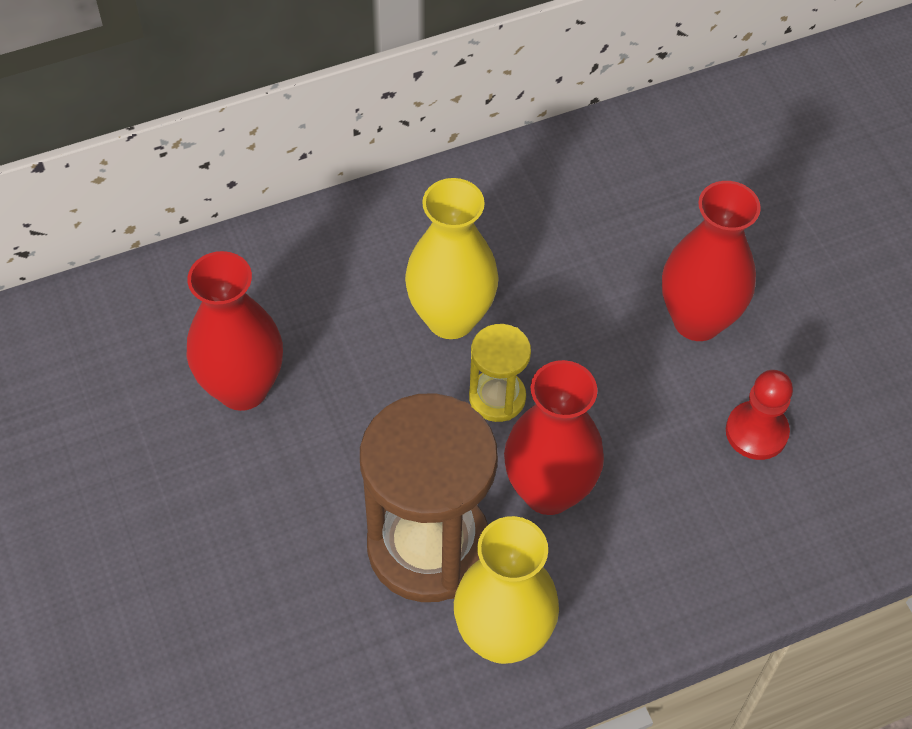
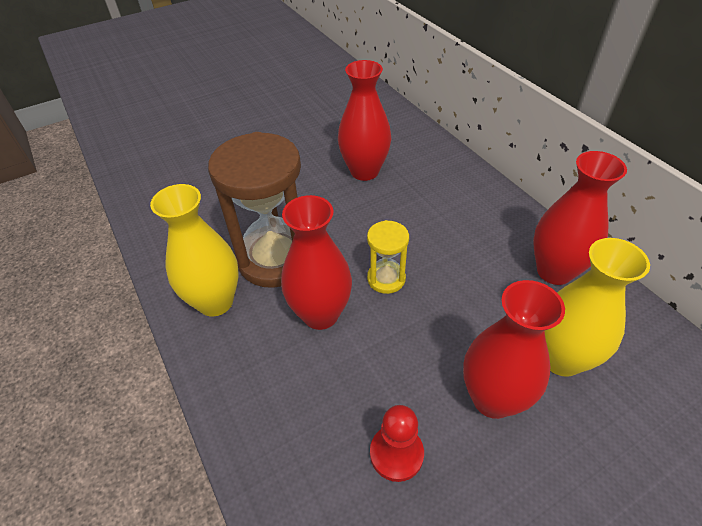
camera: 85 degrees right, 10 degrees down
(451, 318) = (439, 248): yellow vase -> yellow vase (561, 358)
(519, 197) = (554, 271): none -> red vase

